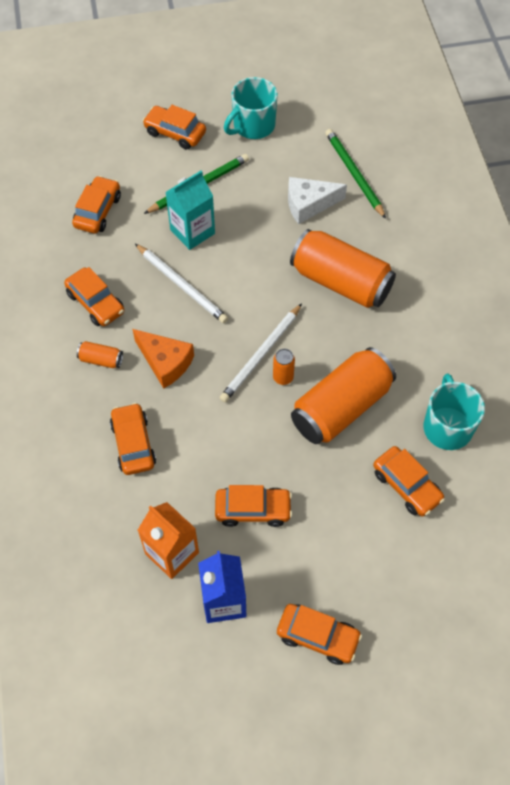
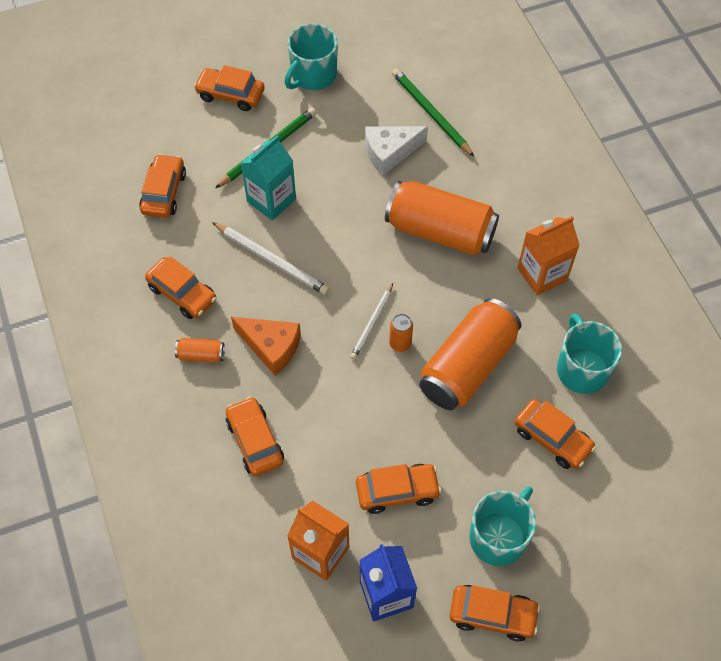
camera: 10 degrees left, 0 degrees up
(261, 355) = (372, 323): white pencil -> white pencil, size x0.64
(338, 566) = (499, 536): none -> turquoise mug
(427, 334) = (542, 274): none -> orange carton

